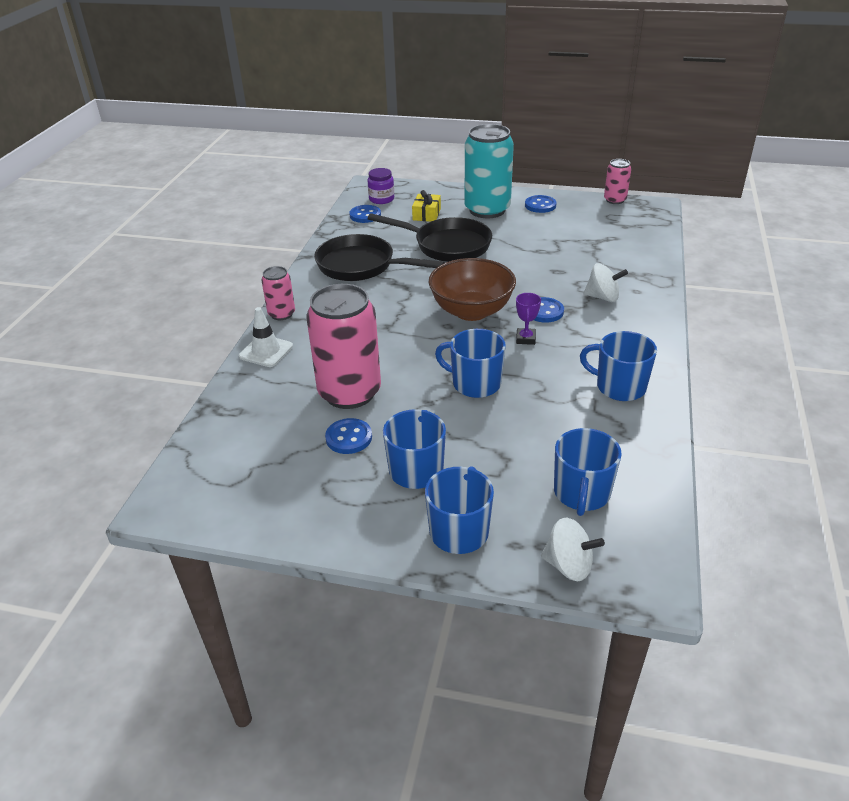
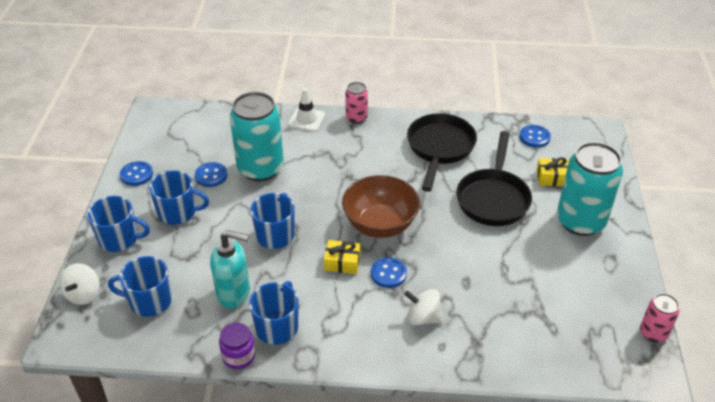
camera: 80 degrees right, 5 degrees up
(349, 392) = (260, 168): pink can -> turquoise can
(381, 199) = (573, 143): purple jar -> purple jar (238, 356)
(525, 339) = (342, 262): purple trophy -> yellow gift
(540, 205) = (609, 264): blue button -> blue button (136, 174)
(570, 418) = (234, 294): none -> turquoise soap dispenser
(603, 297) = (423, 318): white spinning top -> white spinning top turned 105 degrees clockwise

